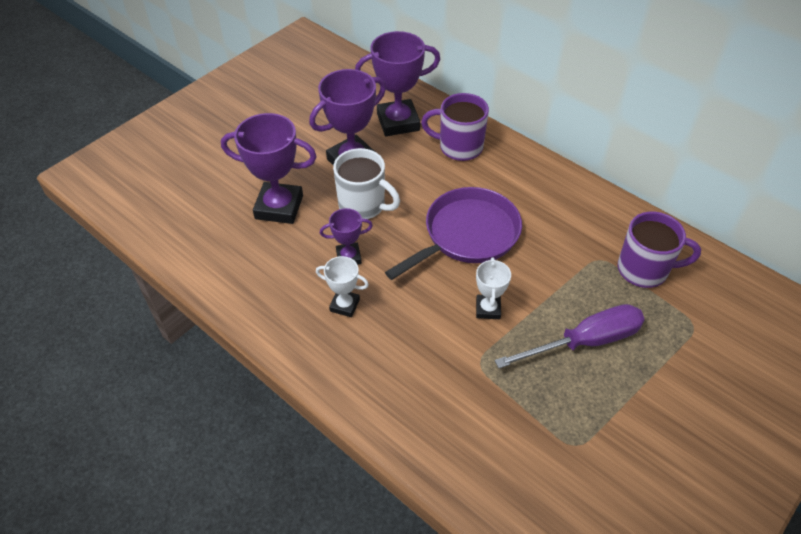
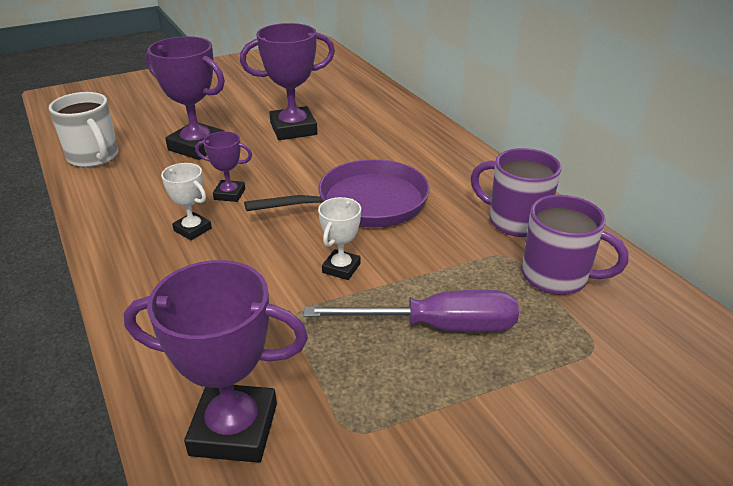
camera: 20 degrees right, 15 degrees down
(363, 205) = (277, 160): white mug -> white mug (94, 157)
(398, 122) = (360, 111): purple trophy -> purple trophy (234, 429)
(459, 147) = (408, 138): purple mug -> purple mug (515, 221)

